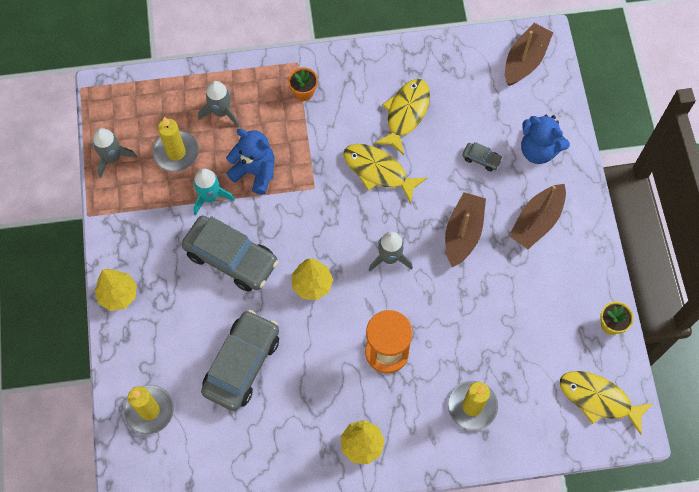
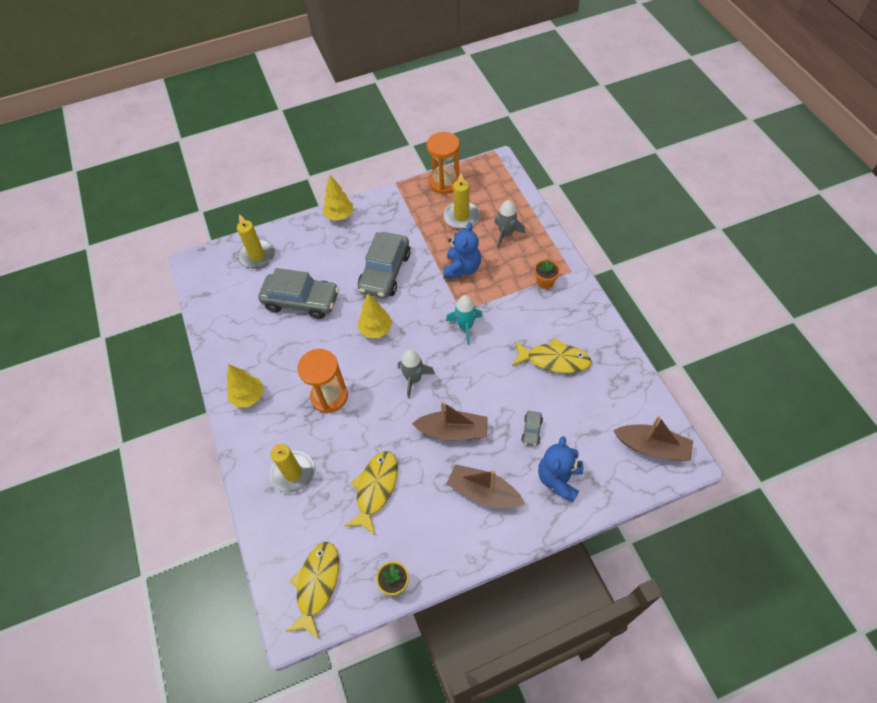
camera: 80 degrees right, 10 degrees down
(112, 158) = (444, 183): grey rocket -> orange hourglass
(210, 197) = (431, 246): turquoise rocket -> turquoise rocket (465, 326)
(378, 171) = (491, 352): yellow fish -> yellow fish (375, 489)

